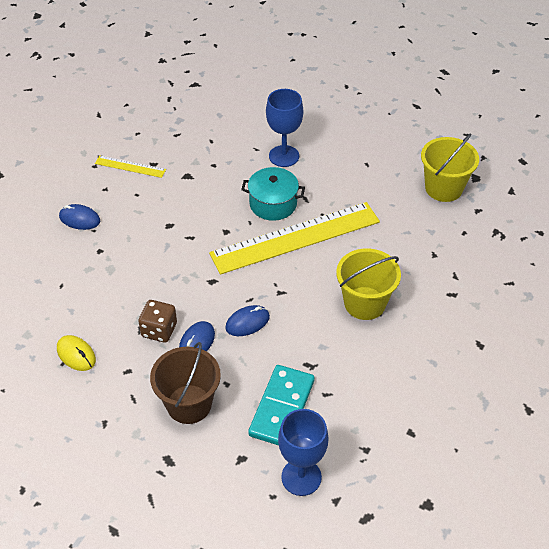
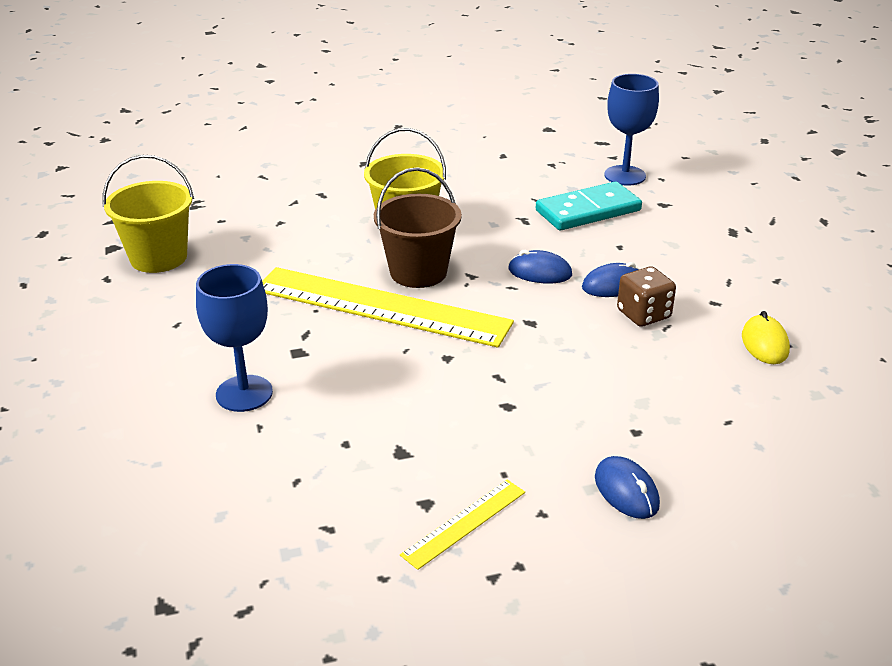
camera: 135 degrees left, 15 degrees down
(130, 166) = (464, 523): yellow ruler -> yellow ruler turned 75 degrees clockwise
(189, 404) = (674, 251): brown bucket -> brown bucket (418, 272)
(273, 204) = (349, 351): turquoise pot -> none

